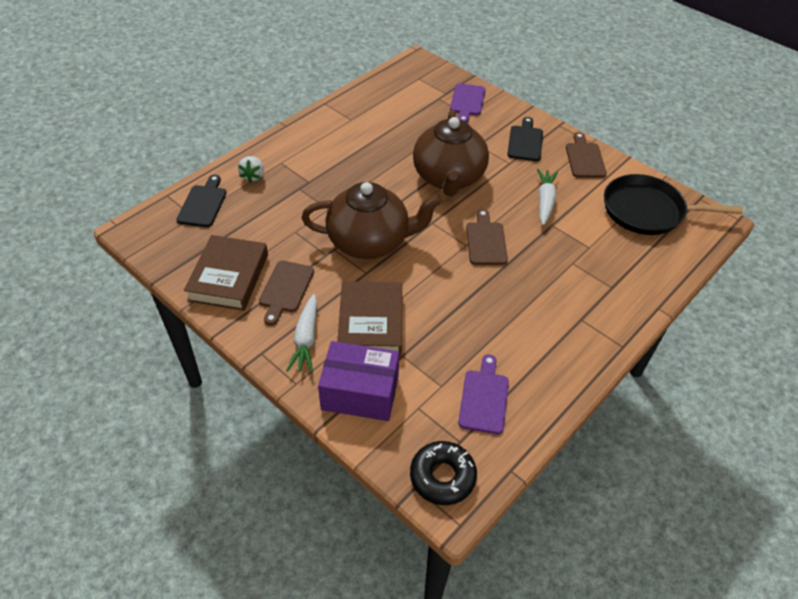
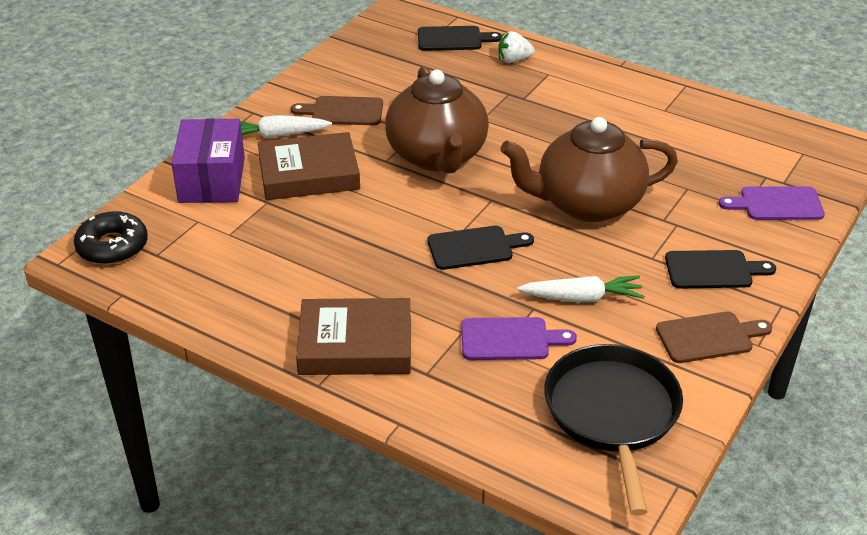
camera: 80 degrees right, 10 degrees down
(229, 277) = (350, 75): brown book -> brown book (355, 345)
(484, 398) = (216, 267): purple cutting board -> purple cutting board (509, 339)
(485, 241) = (474, 247): brown cutting board -> black cutting board

